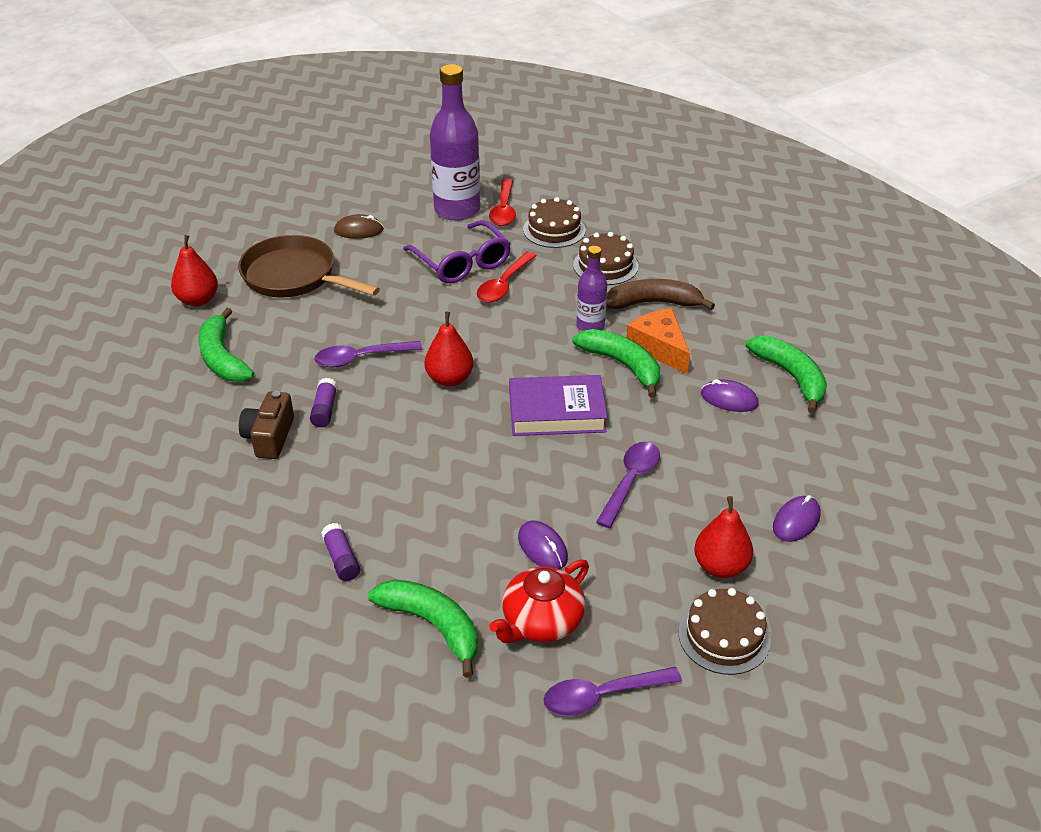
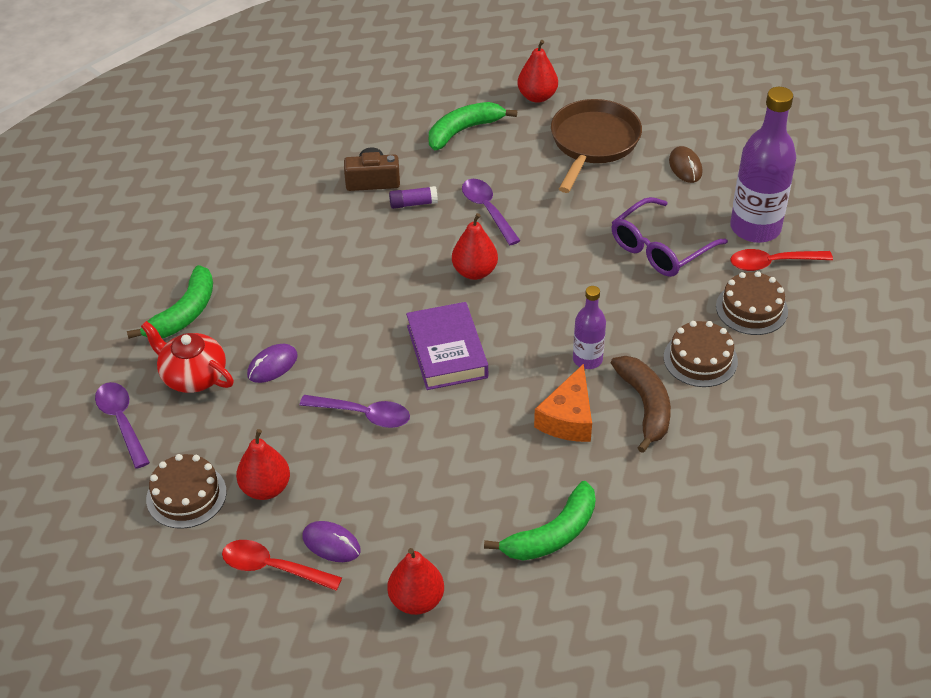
camera: 80 degrees right, 5 degrees up
(341, 559) = (245, 250): purple glue stick -> none
(504, 285) = (634, 285): red spoon -> red spoon (273, 568)
(622, 365) = (531, 391): green banana -> none
(659, 348) = (568, 418): orange cheese -> orange cheese turned 150 degrees clockwise
(729, 399) = (500, 481): purple mouse -> none
(863, 469) = (416, 600): none -> red pear

